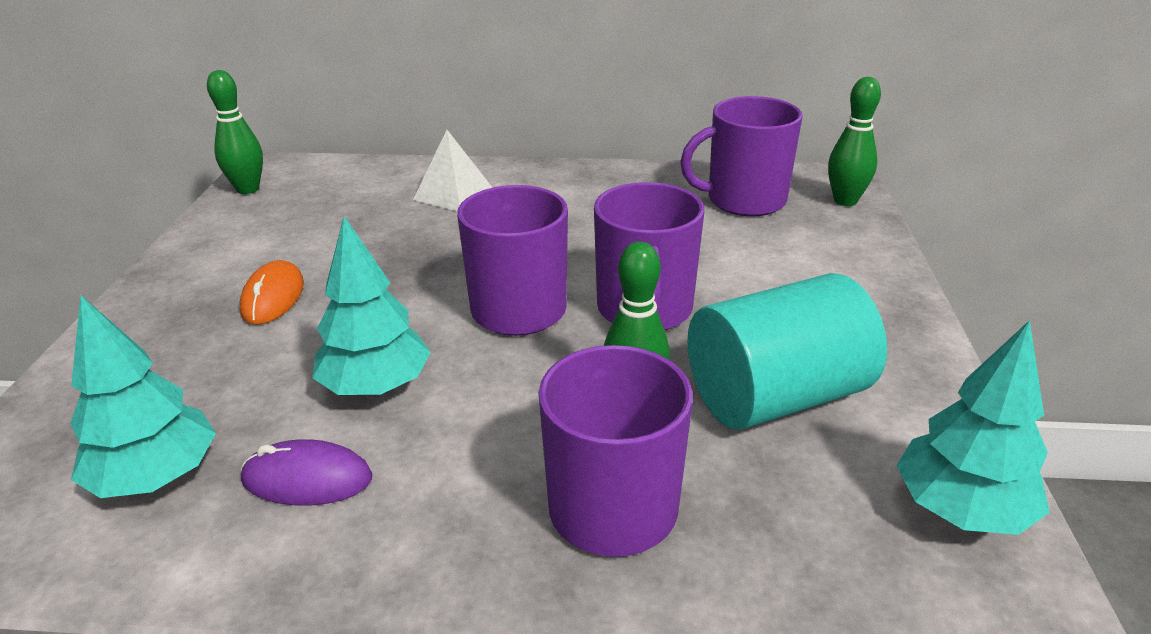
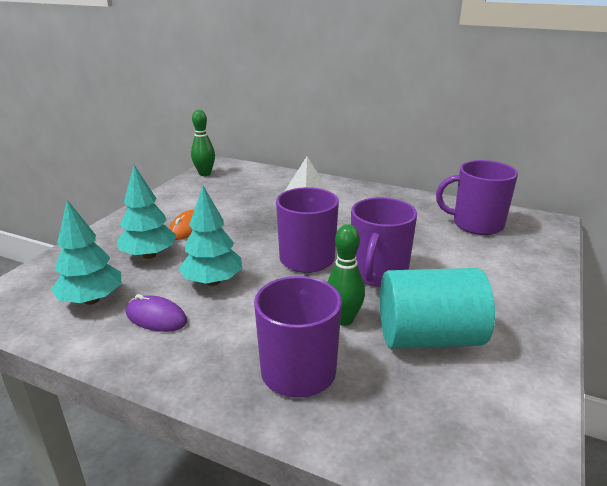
camera: 20 degrees right, 5 degrees down
(845, 201) = (544, 236): green bowling pin -> none
(961, 510) = (510, 430): turquoise tree -> turquoise tree (149, 255)

